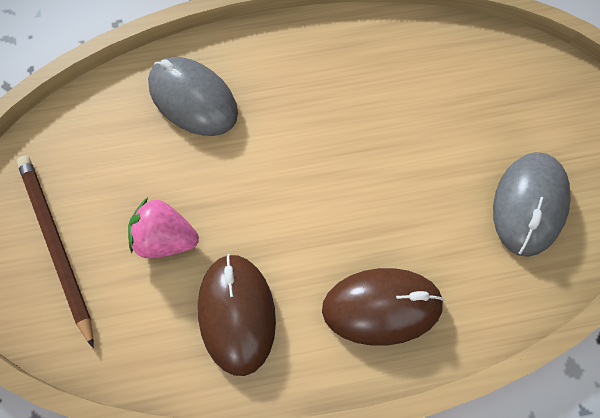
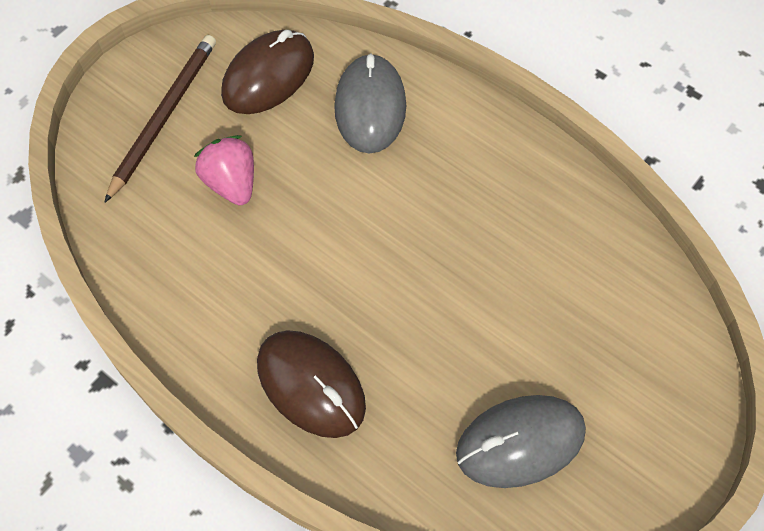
camera: 50 degrees right, 5 degrees down
(236, 314) = (213, 280): brown mouse -> brown mouse (268, 76)

